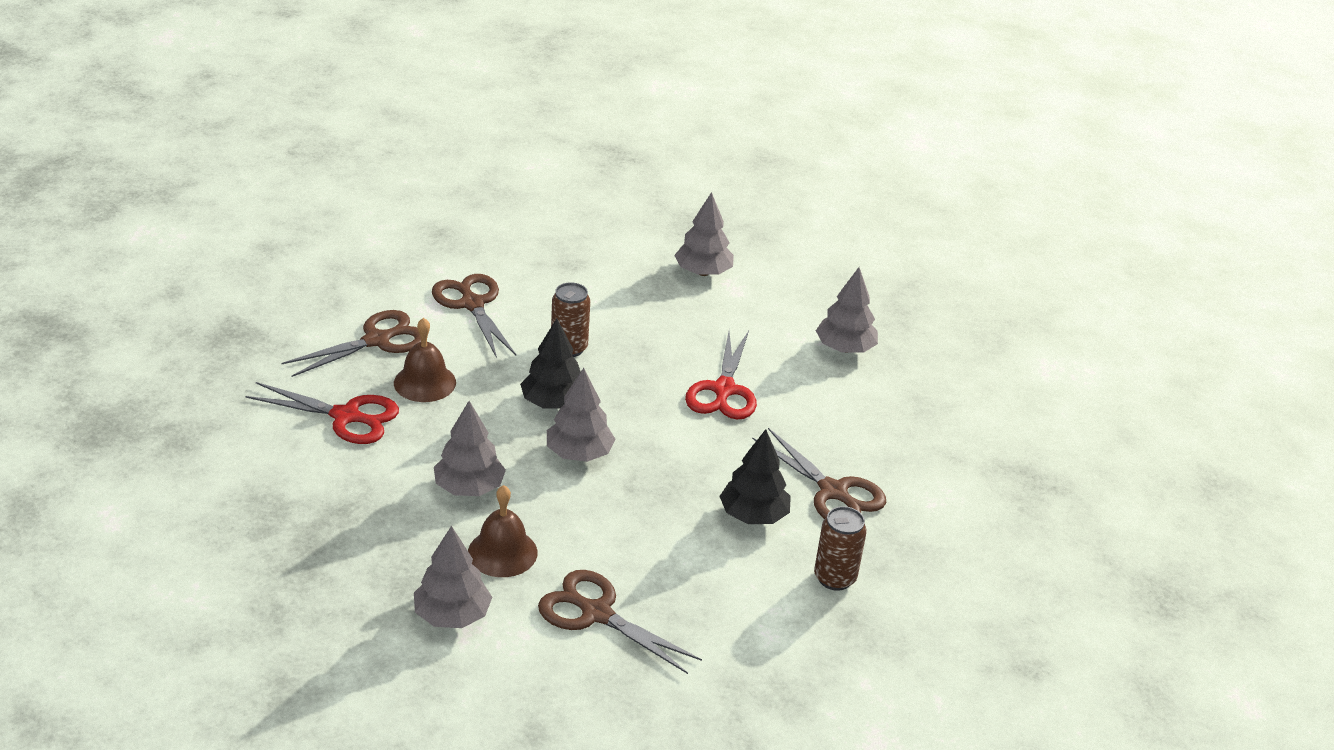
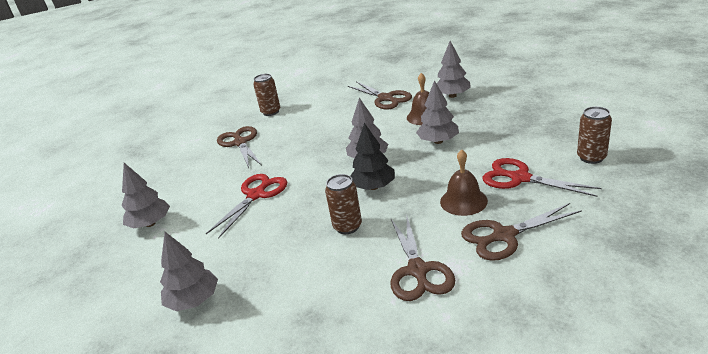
camera: 155 degrees left, 5 degrees down
(237, 451) = (591, 157): none -> brown can
(753, 515) = (289, 132): black tree -> none

